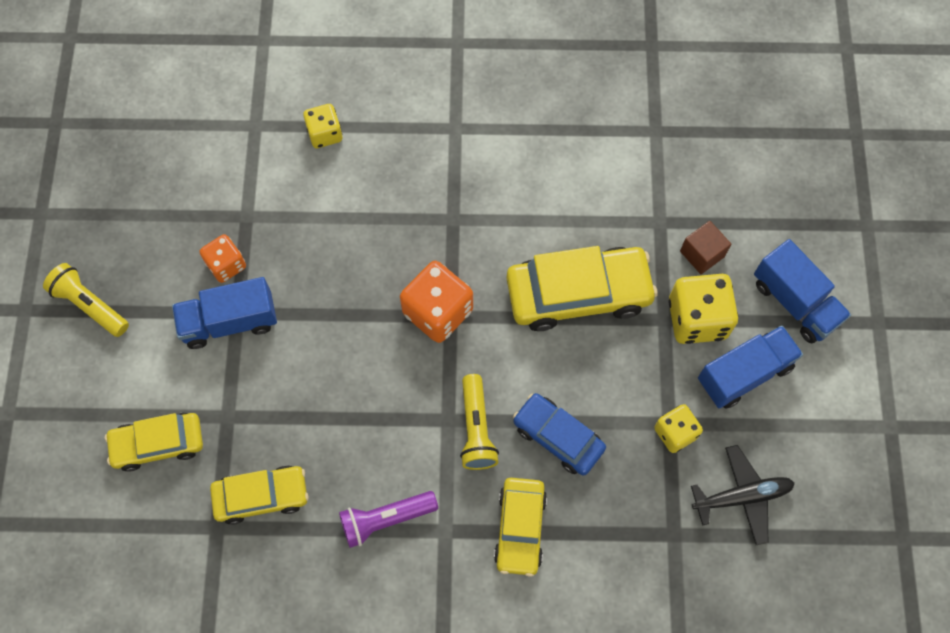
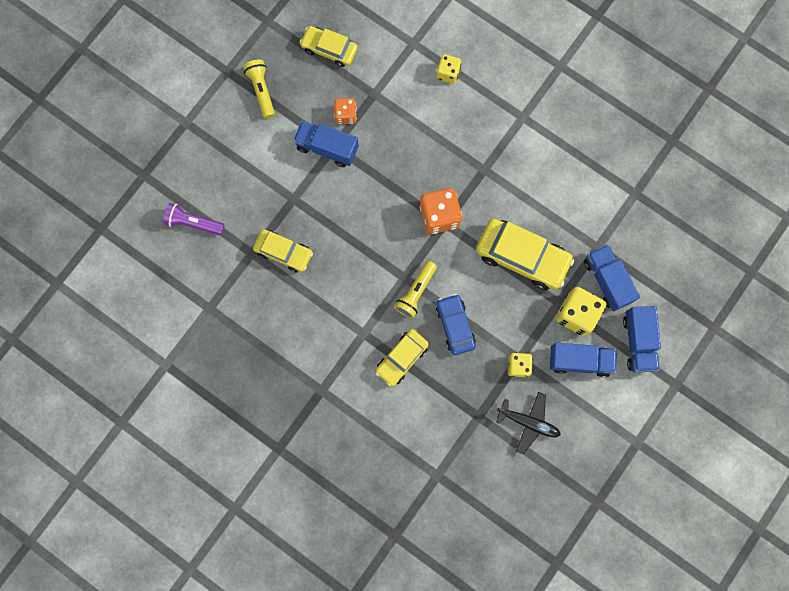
camera: 35 degrees right, 10 degrees up
(158, 444) = (250, 190): yellow car -> yellow car (329, 49)
(386, 519) = (337, 307): purple flashlight -> purple flashlight (194, 223)
(702, 254) = (607, 281): brown cube -> blue truck

